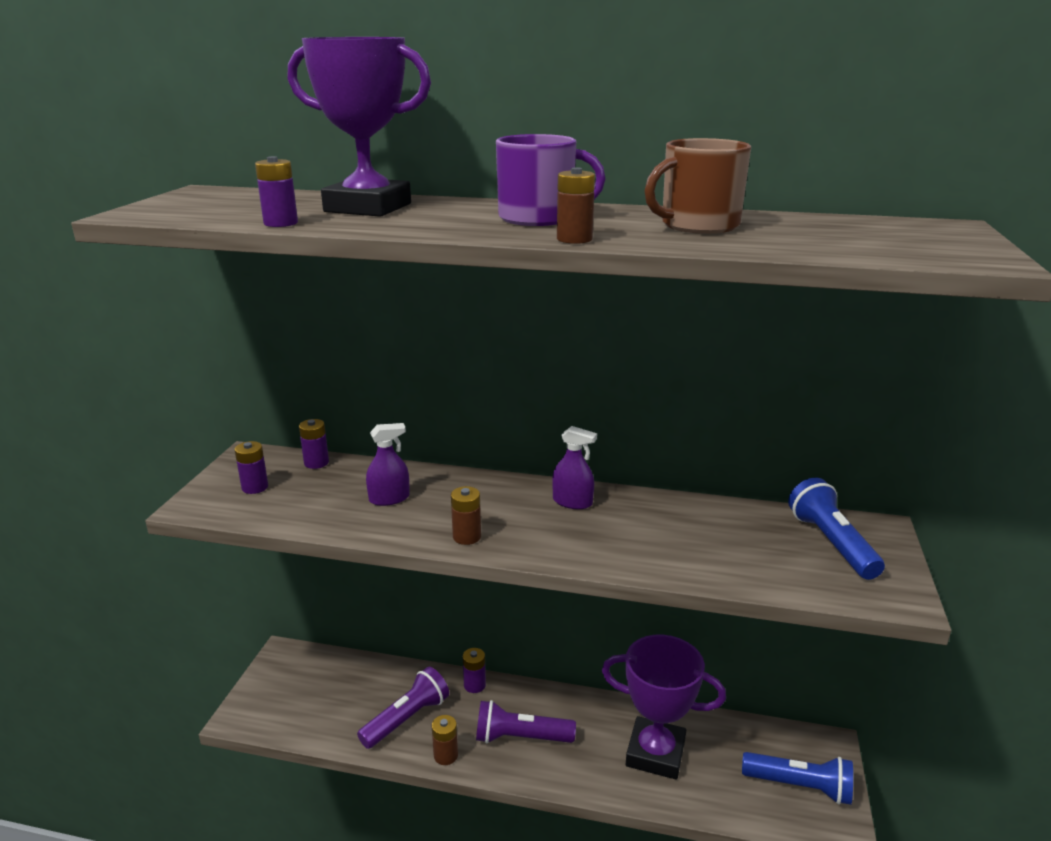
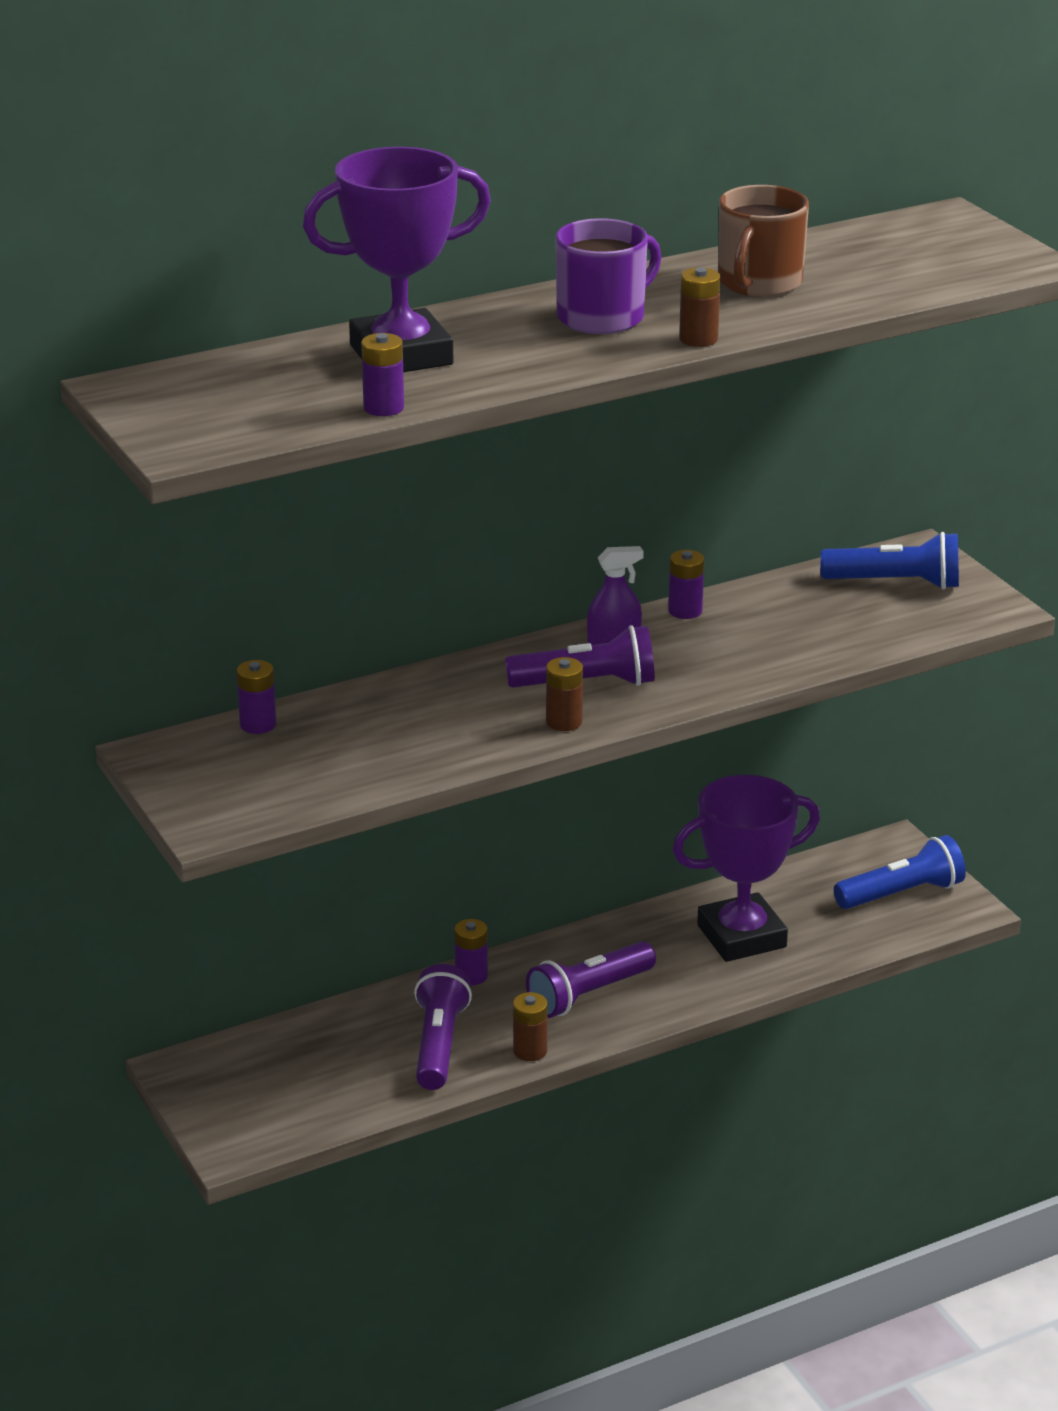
camera: 40 degrees left, 5 degrees up
(255, 487) = (240, 779): purple battery -> purple battery (685, 611)
(389, 498) = (418, 723): purple spray bottle -> none
(518, 519) = (586, 684): none -> purple flashlight
(831, 543) = (895, 583): blue flashlight -> blue flashlight turned 150 degrees clockwise

